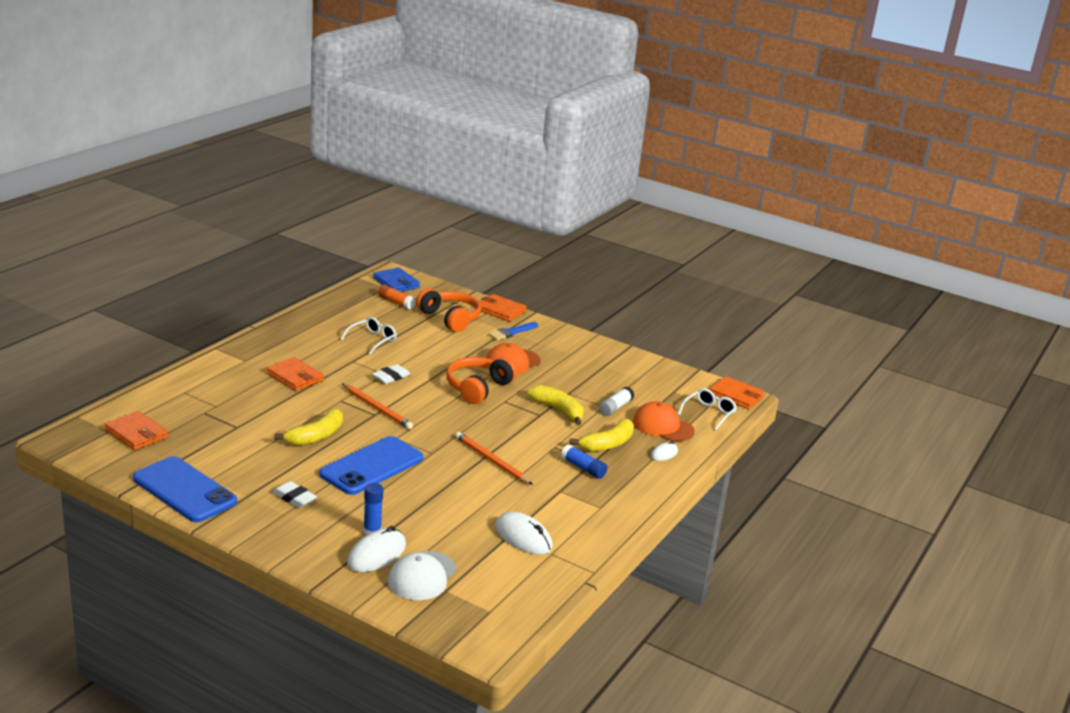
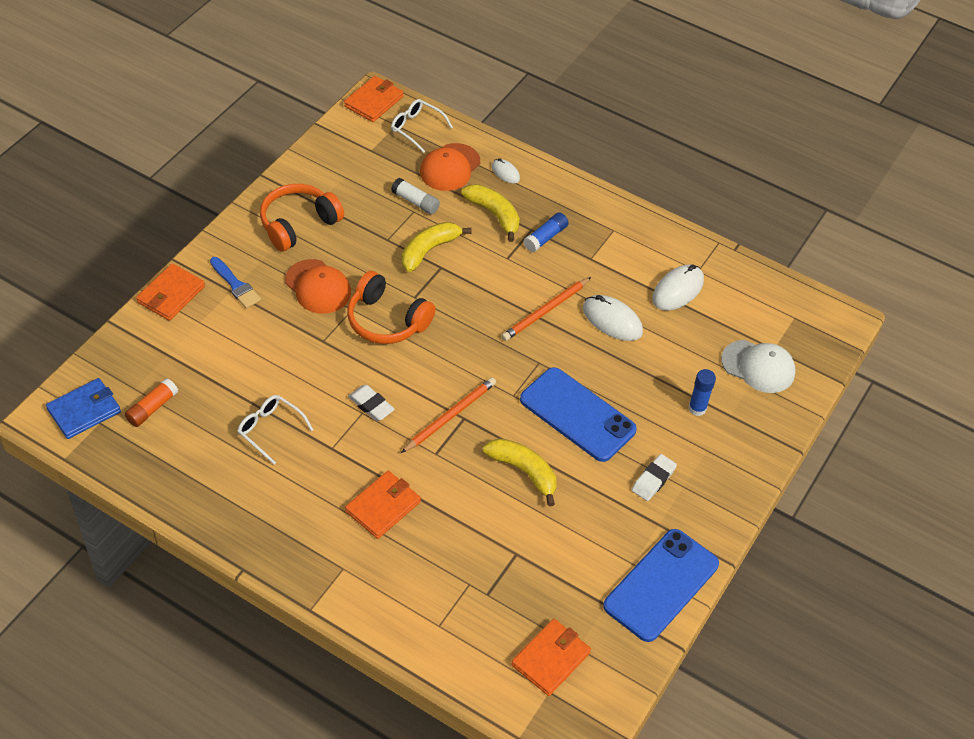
camera: 90 degrees left, 25 degrees up
(376, 554) = (734, 403): white mouse -> white mouse (612, 320)
(450, 318) = (199, 347): orange headphones -> orange headphones (298, 224)

